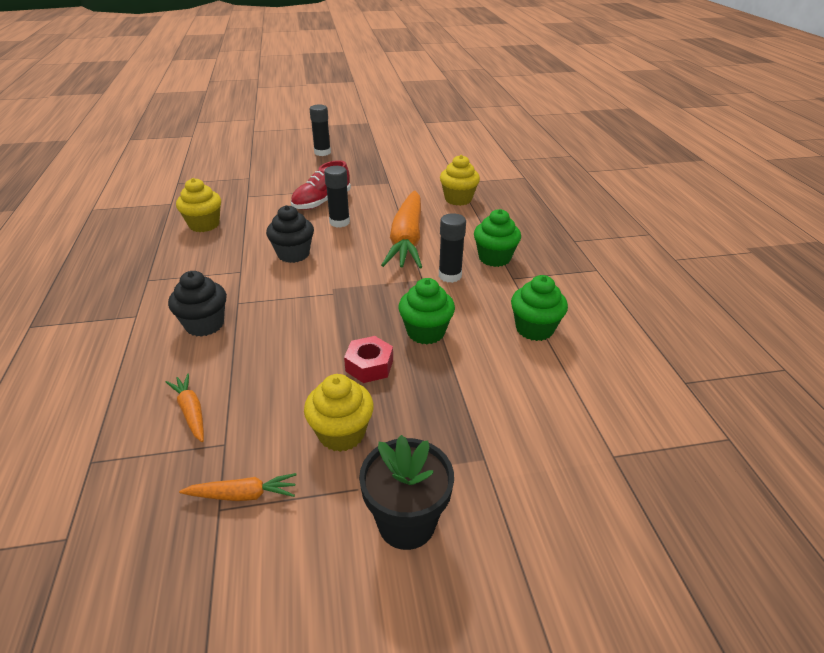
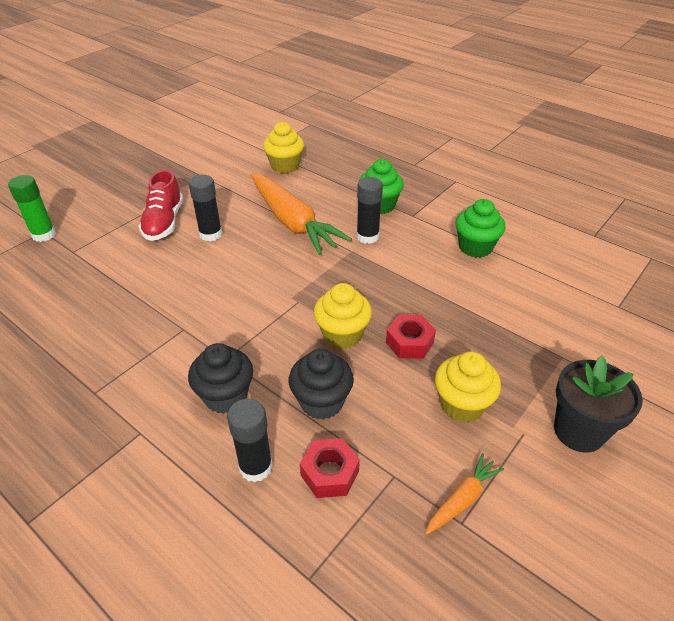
camera: 40 degrees left, 5 degrees up
(191, 411) = (330, 473): orange carrot -> red nut
(204, 225) = (69, 304): yellow cupcake -> yellow cupcake (342, 334)
(246, 180) = (44, 235): none -> green glue stick
(293, 254) = (211, 286): black cupcake -> black cupcake (321, 402)
(322, 152) = (89, 171): black glue stick -> black glue stick (256, 467)
(425, 332) = (411, 292): green cupcake -> none

